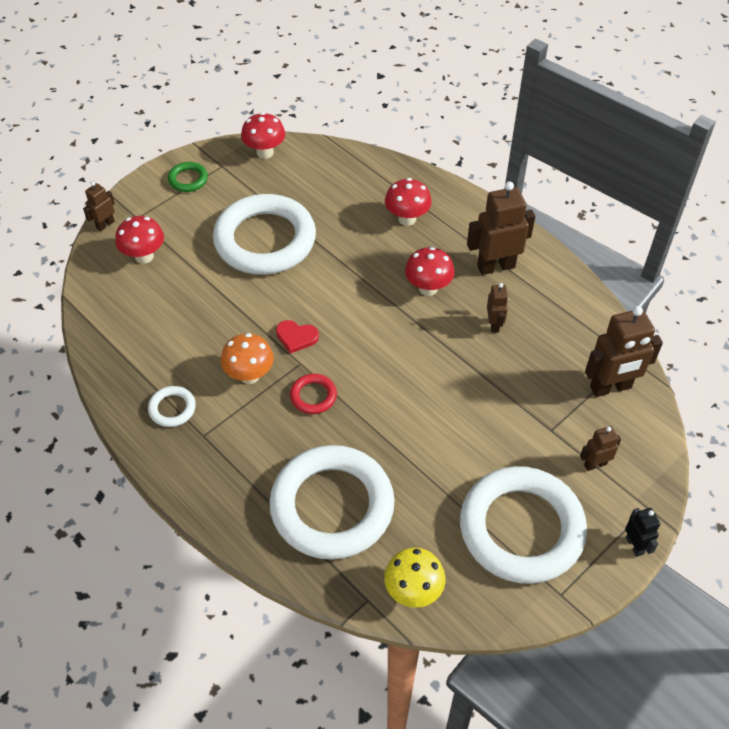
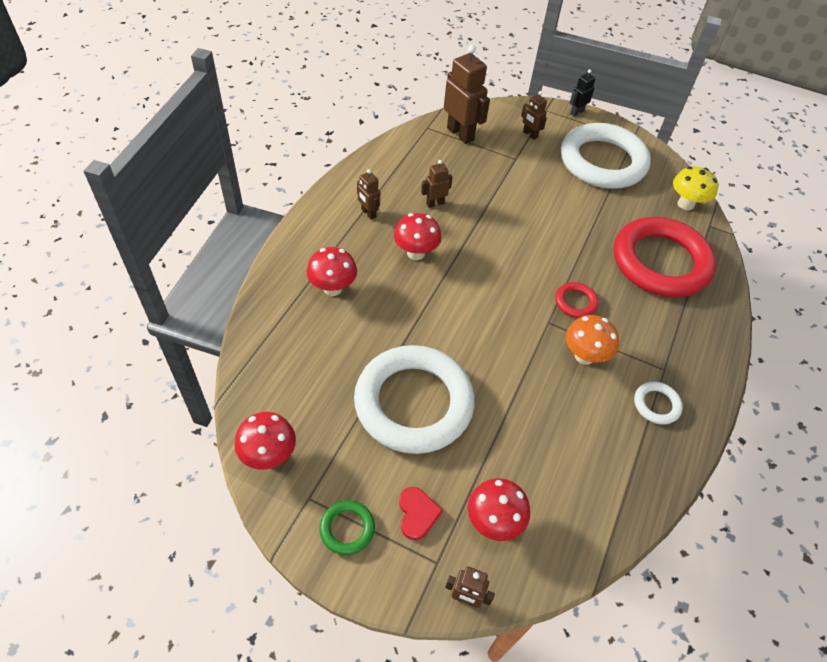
camera: 115 degrees left, 0 degrees up
(296, 337) = (522, 334): red heart -> red heart (417, 514)
(332, 506) = (660, 262): white ring -> red ring
(496, 266) = (368, 213): brown robot -> brown robot, size x0.53

